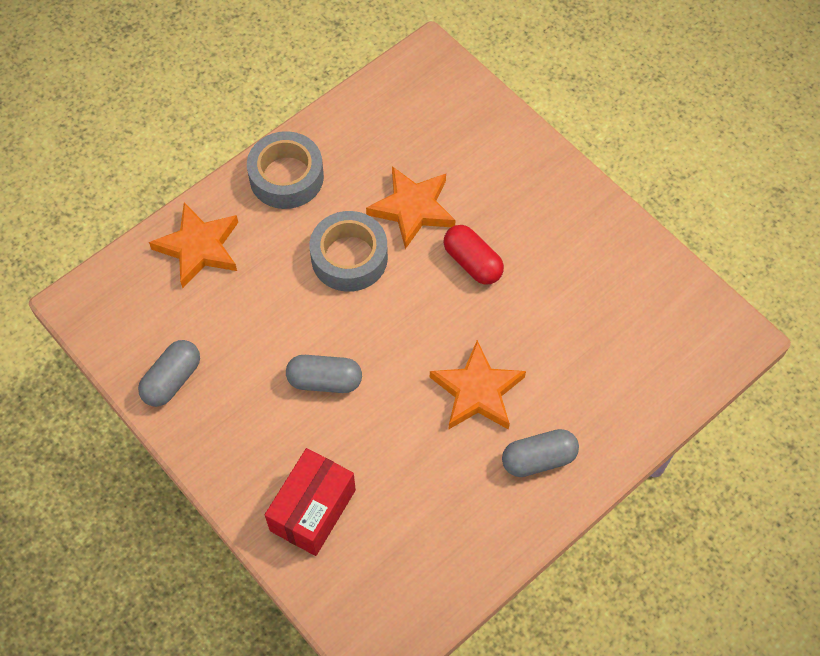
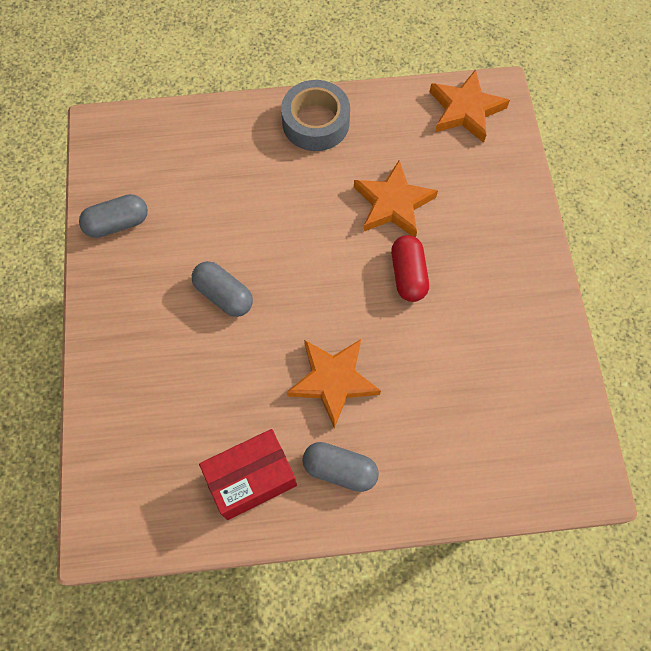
camera: 35 degrees right, 5 degrees up
(199, 248) = (212, 138): orange star -> orange star (465, 110)
(313, 510) = (138, 389): red box -> red box (251, 479)
(349, 257) = (315, 212): grey tape -> none

